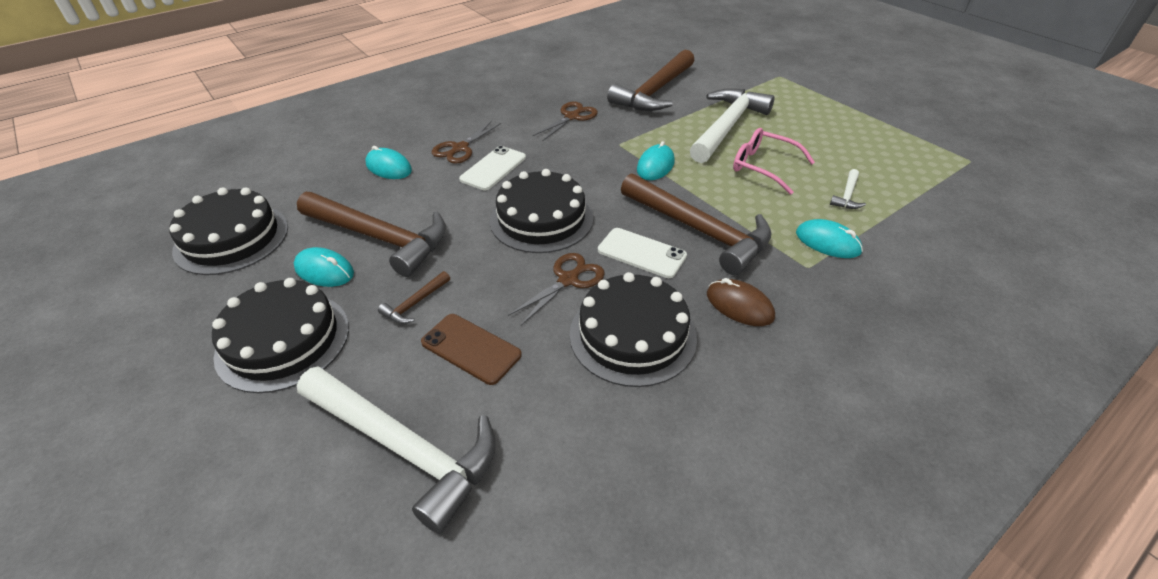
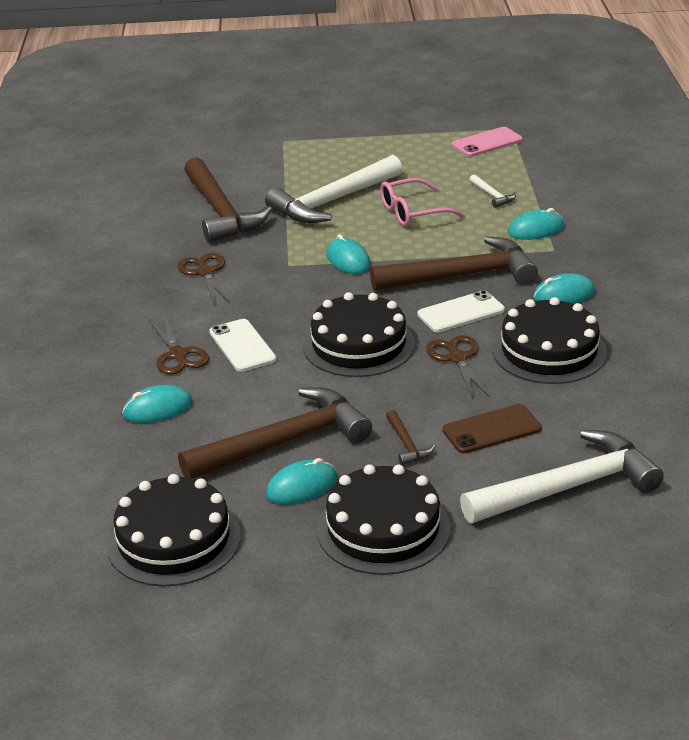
camera: 55 degrees left, 10 degrees down
(727, 126) = (332, 202): white hammer -> white hammer turned 105 degrees counterclockwise
(739, 305) = (564, 295): brown mouse -> turquoise mouse
(926, 158) = (487, 142): none -> pink phone

